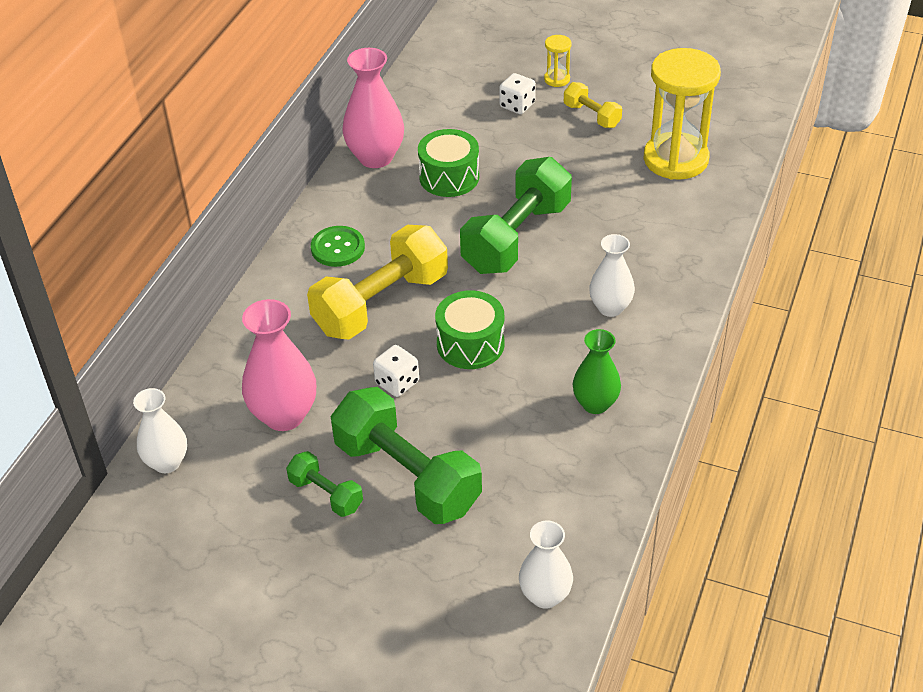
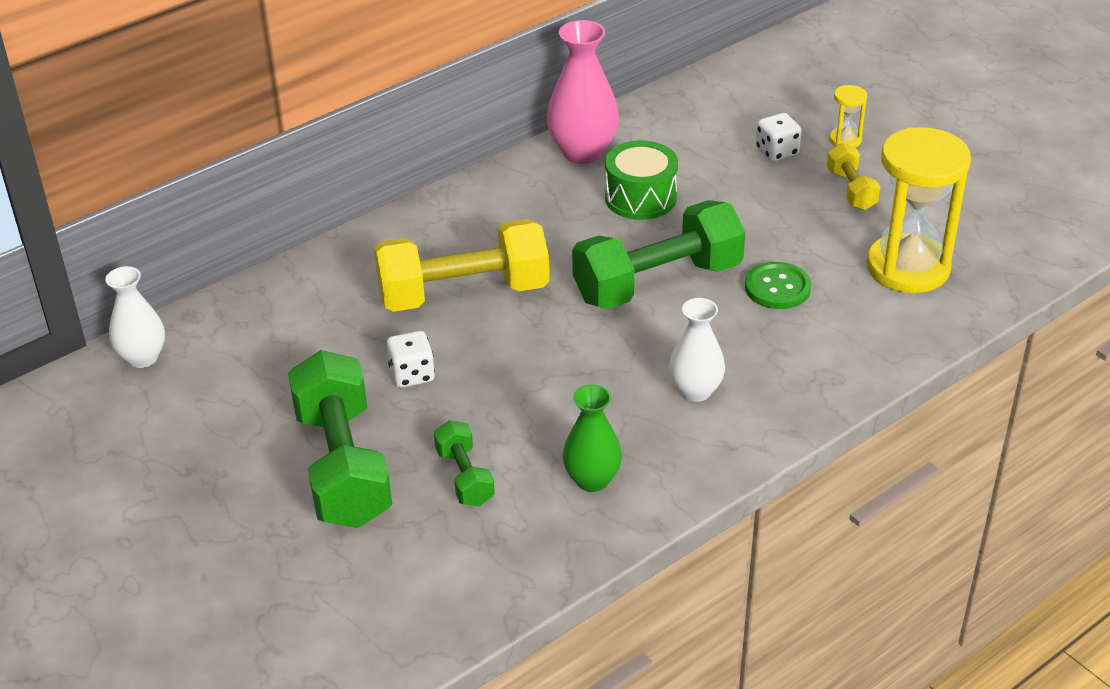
camera: 30 degrees right, 5 degrees down
(284, 415) = (281, 360): pink vase -> none
(326, 494) = (254, 449): green dumbbell -> green dumbbell (464, 477)
(338, 248) = (469, 225): green button -> green button (777, 288)
(470, 344) = (517, 367): green drum -> none
(545, 595) = (372, 642): white vase -> none

